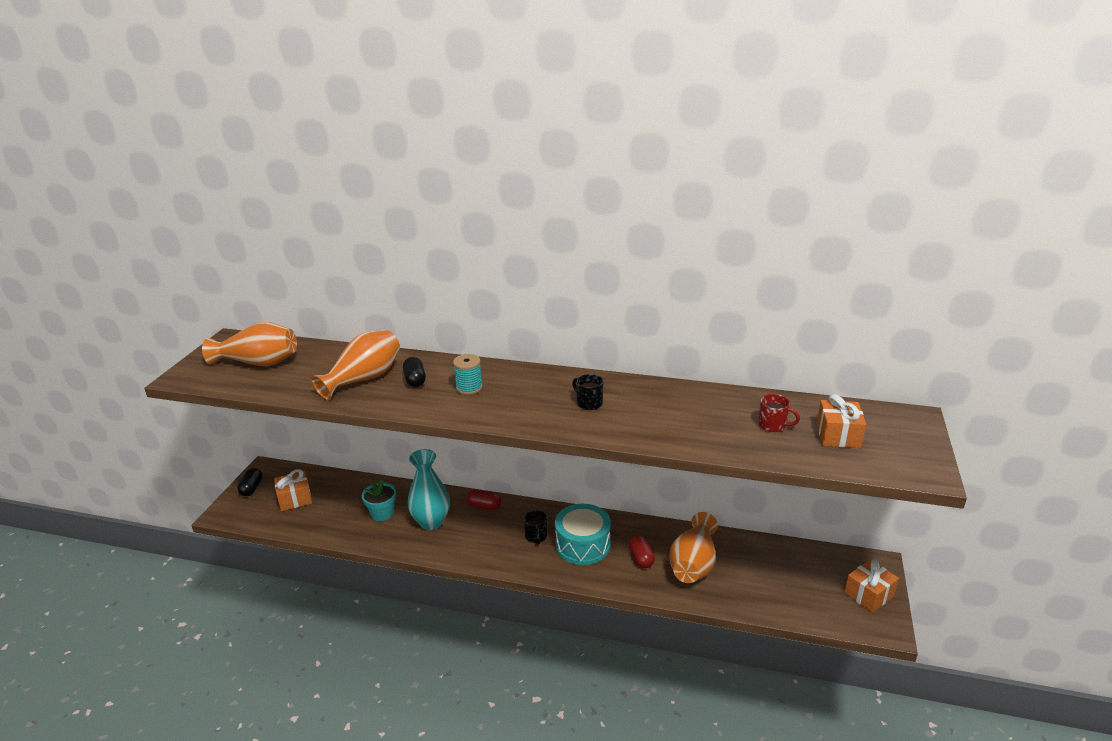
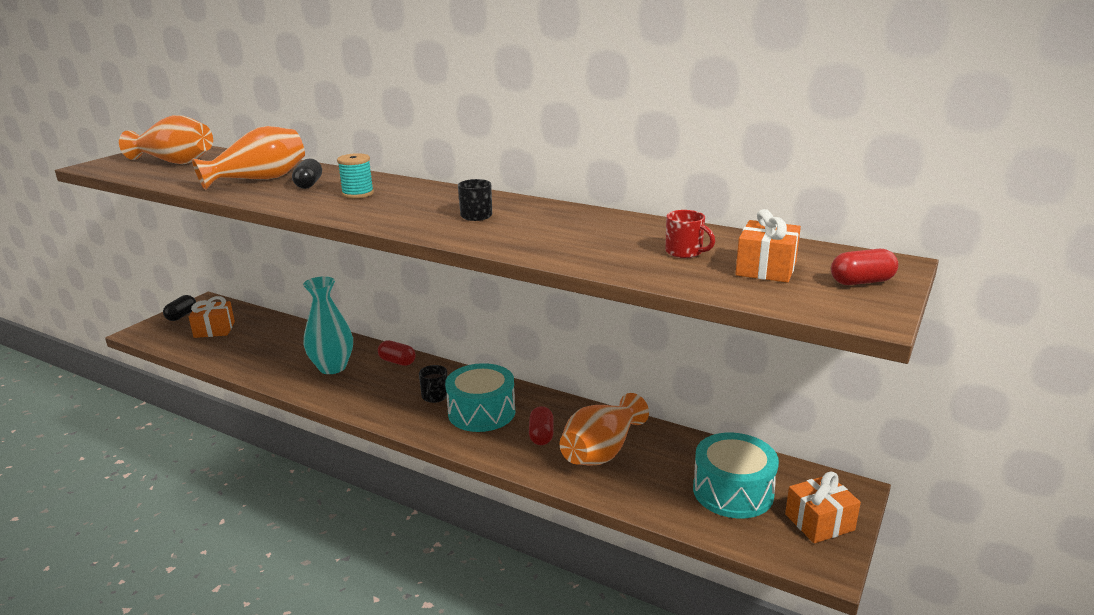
camera: 15 degrees right, 5 degrees down
(382, 513) = (288, 353): turquoise flower pot -> none
(801, 581) = (733, 491): none -> turquoise drum
(906, 440) = (861, 282): none -> red capsule

